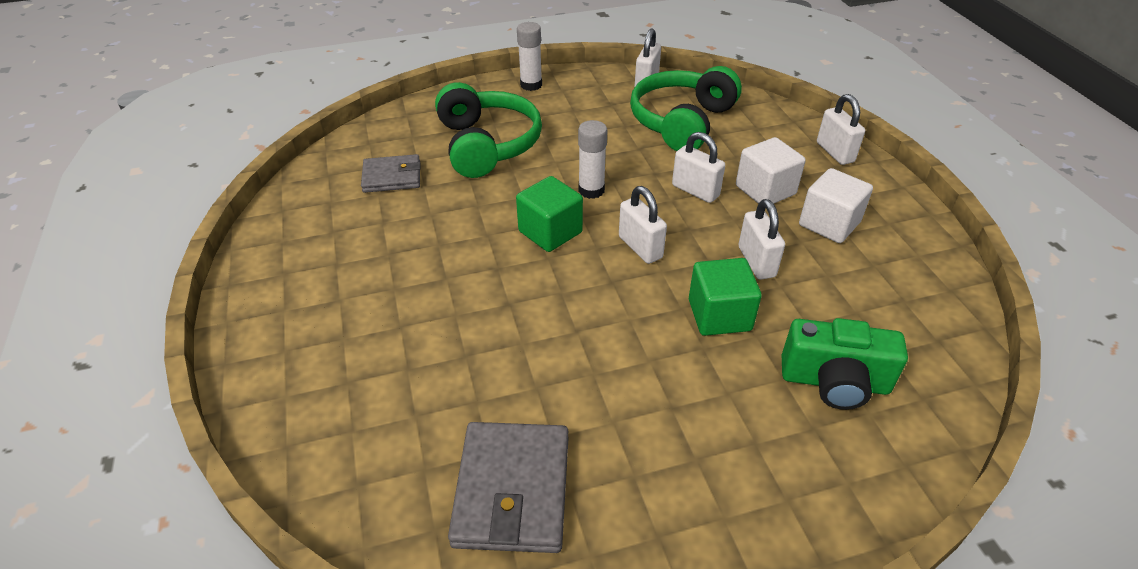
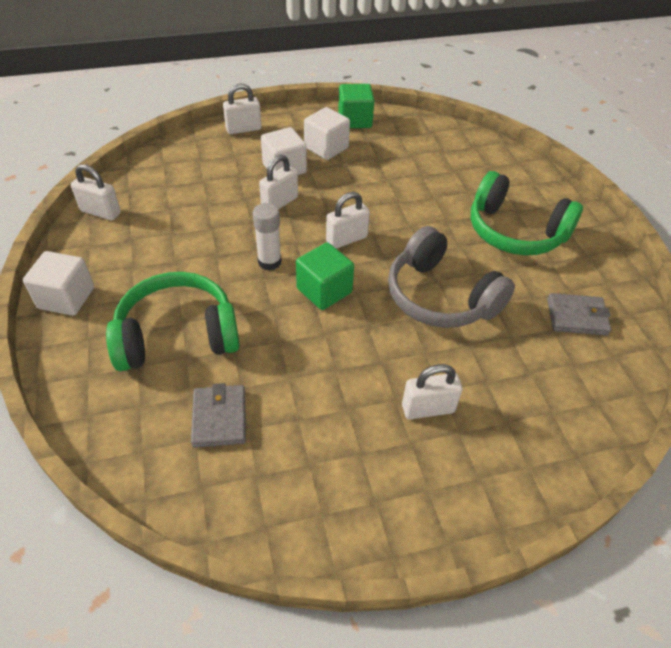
camera: 90 degrees left, 5 degrees up
(512, 490) = (576, 317): grey wallet -> grey wallet, size x0.65
(531, 85) = (66, 298): white glue stick -> white cube
(546, 332) = (440, 296): none -> grey headphones
(682, 122) = (178, 198): green headphones -> green headphones (515, 231)
(719, 315) = (417, 209): green cube -> green cube (355, 120)
(756, 262) = (364, 185): white padlock -> white padlock (428, 409)
(834, 382) = (467, 173): green camera -> none

